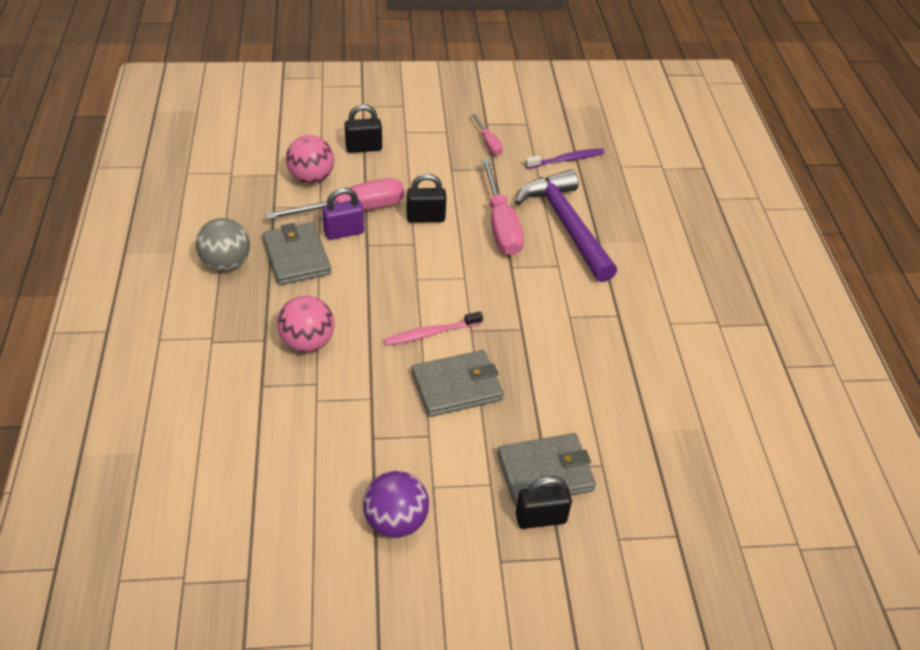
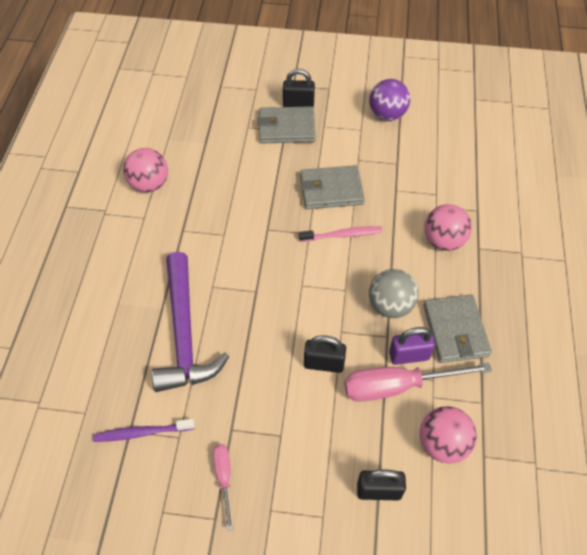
camera: 165 degrees left, 10 degrees up
(226, 263) = (521, 332): grey ball -> grey ball (390, 305)
(501, 225) = (250, 343): pink screwdriver -> none
(688, 362) = (149, 184): none -> pink ball

